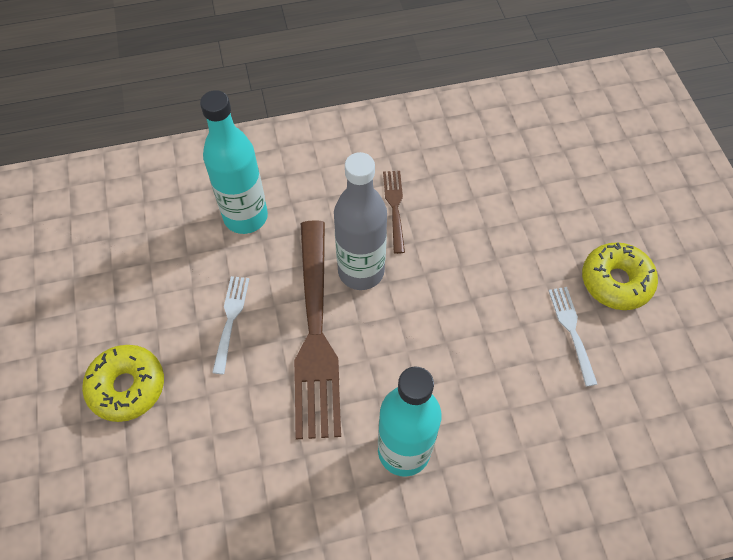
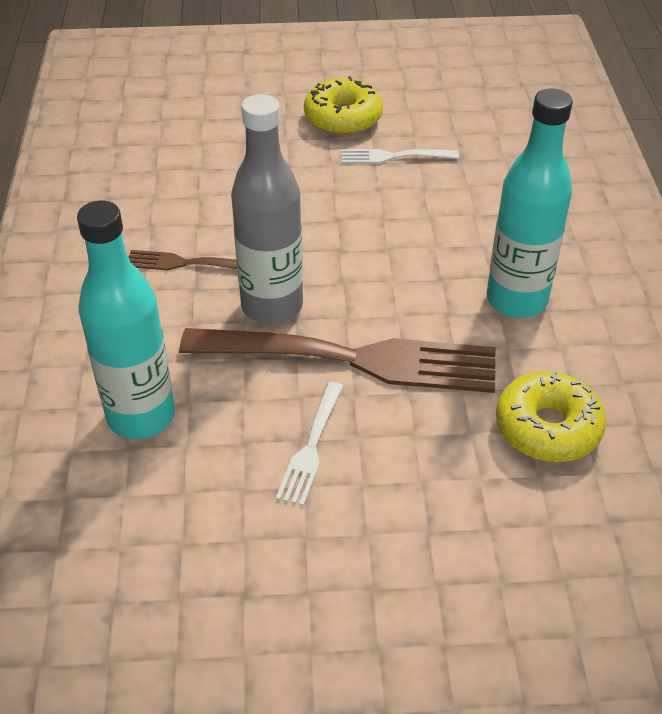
camera: 80 degrees left, 15 degrees down
(127, 387) = (394, 578): yellow donut -> yellow donut (547, 428)
(230, 320) = (311, 446): white fork -> white fork turned 90 degrees counterclockwise

